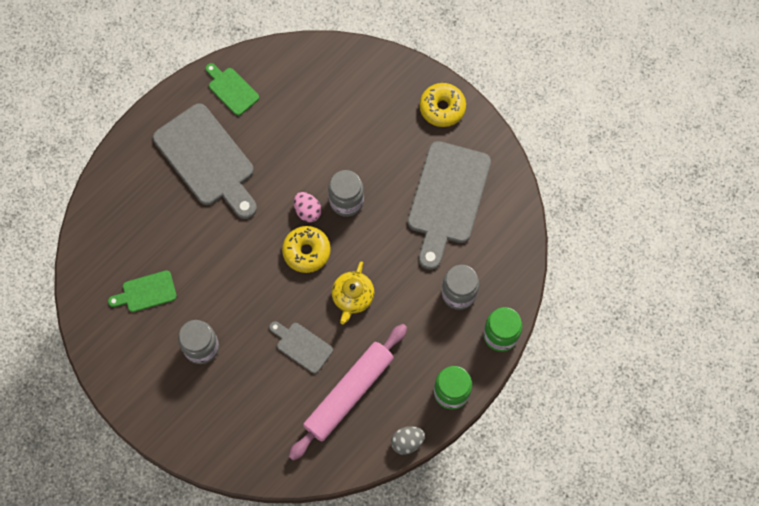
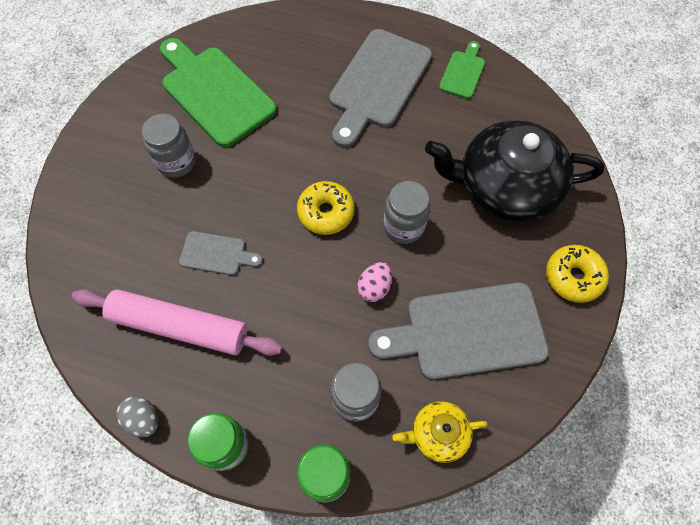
camera: 65 degrees right, 5 degrees down
(146, 292) = (214, 92): green cutting board -> green cutting board, size x2.03
(302, 346) = (216, 254): grey cutting board -> grey cutting board turned 90 degrees clockwise
(307, 211) = (372, 194): pink egg -> pink egg (374, 287)
(350, 113) = (505, 186): none -> black teapot
(352, 297) = (296, 280): yellow teapot -> yellow teapot (438, 434)

